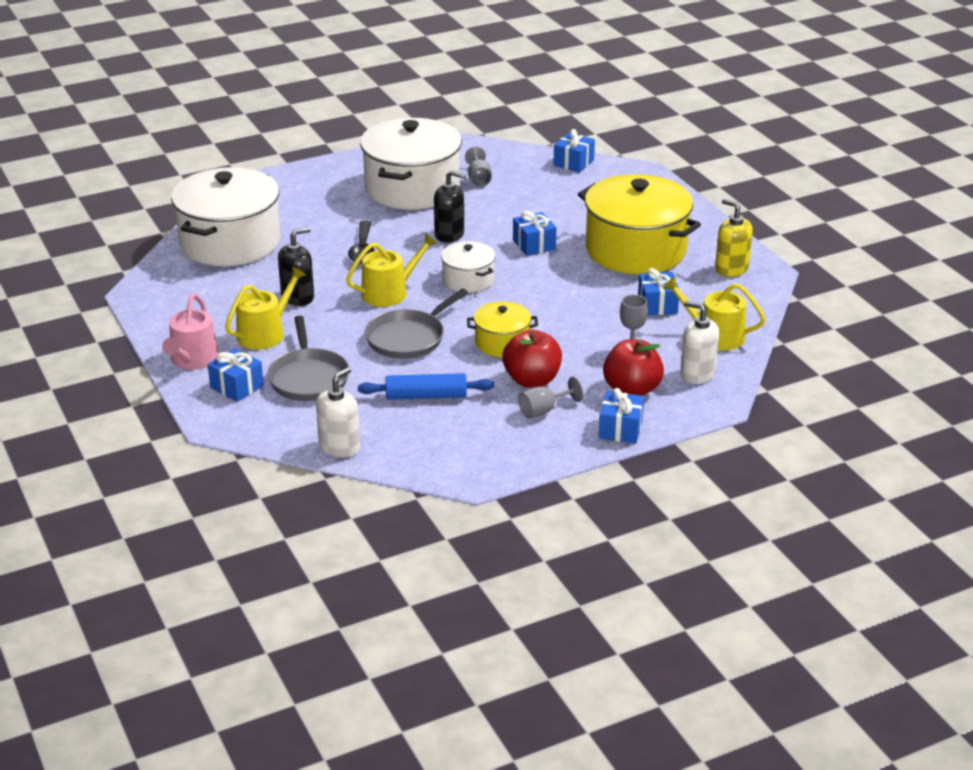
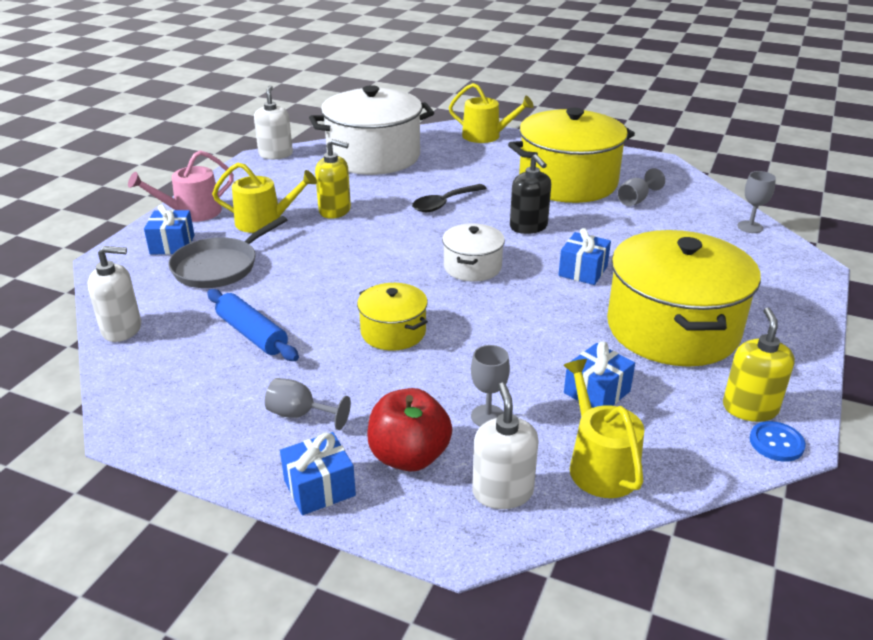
camera: 50 degrees right, 0 degrees up
(144, 283) = (276, 154): none -> white soap dispenser
(298, 297) = (335, 210): black soap dispenser -> yellow soap dispenser
(389, 292) = (397, 242): yellow watering can -> yellow watering can (486, 136)
(408, 338) = (338, 282): grey pan -> none
(412, 188) = (568, 182): white pot -> yellow pot
(532, 380) = (348, 380): red apple -> none
(573, 163) = (750, 227): blue gift -> grey goblet
(764, 277) = (776, 443): none -> blue button

